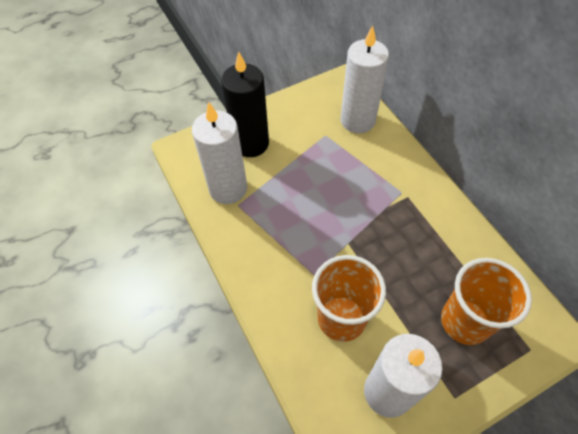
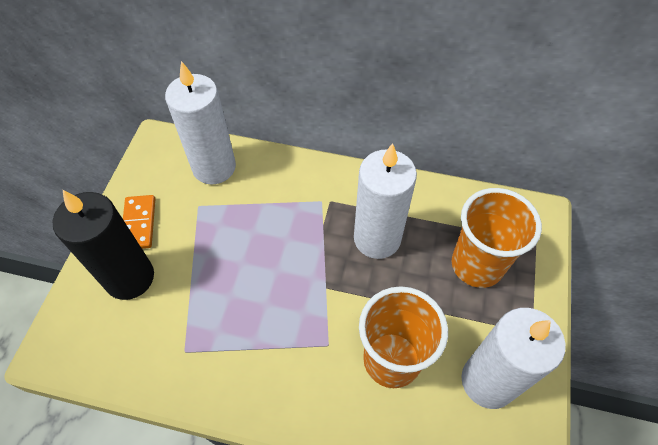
camera: 50 degrees left, 0 degrees up
(228, 188) = (155, 345): white candle -> white candle (377, 238)
(284, 119) = (139, 223): none -> orange domino

